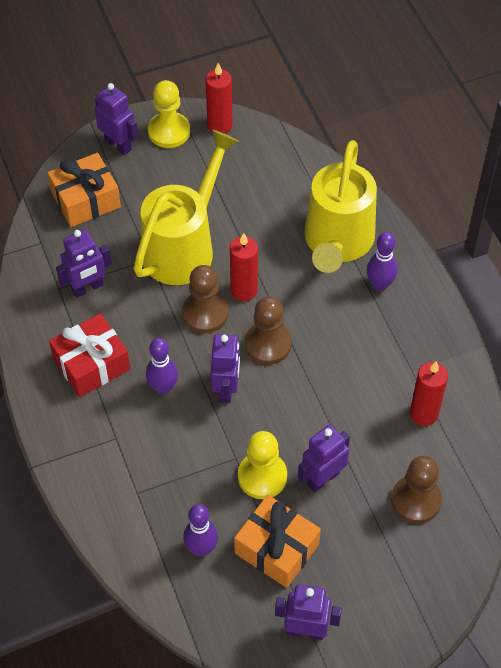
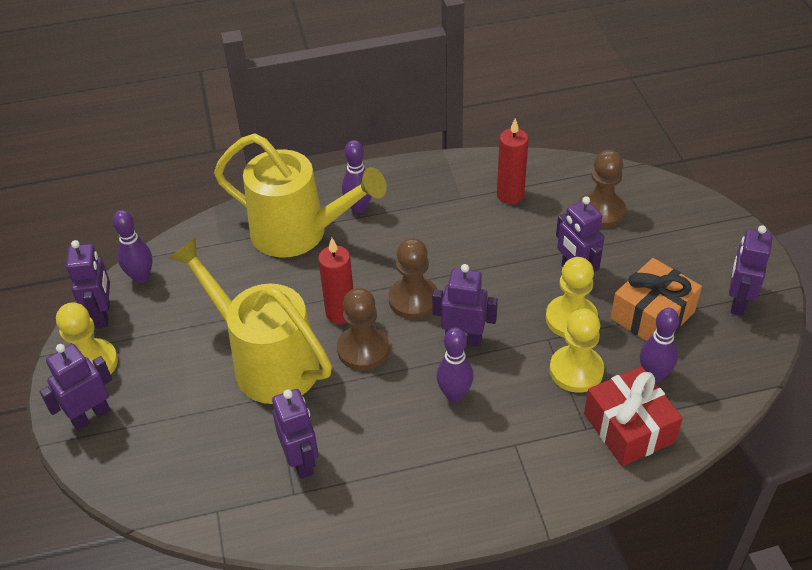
camera: 80 degrees left, 10 degrees down
(86, 200) = (165, 456): orange gift -> none
(91, 364) = (412, 463): red gift -> red gift (629, 428)
(200, 482) = (576, 370): none -> yellow pawn
(220, 125) = (103, 315): red candle -> purple robot
(264, 140) = (141, 277): none -> purple bowling pin

